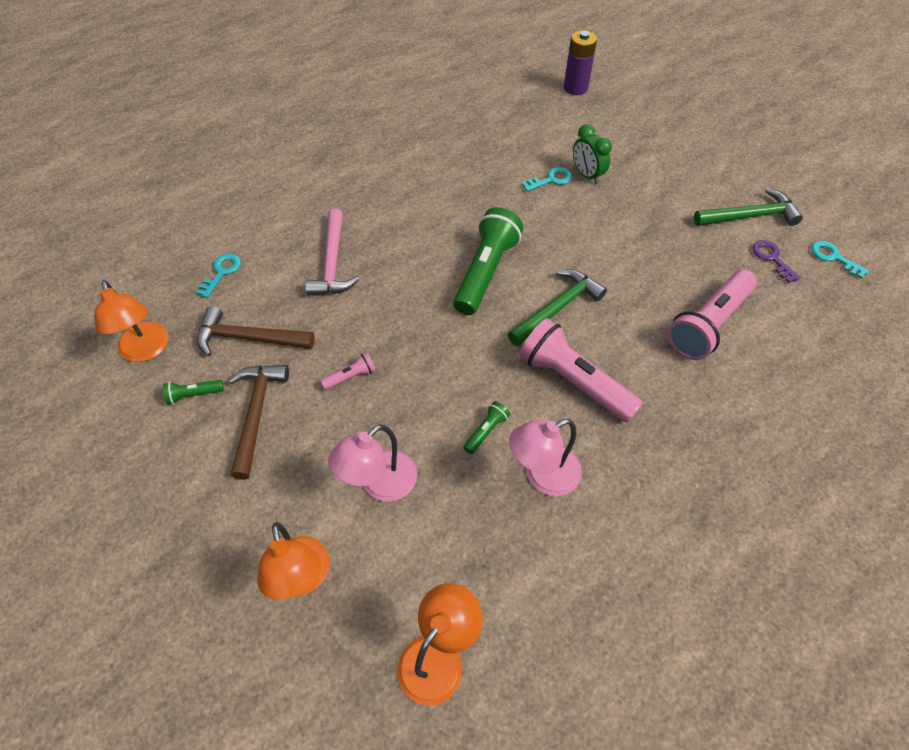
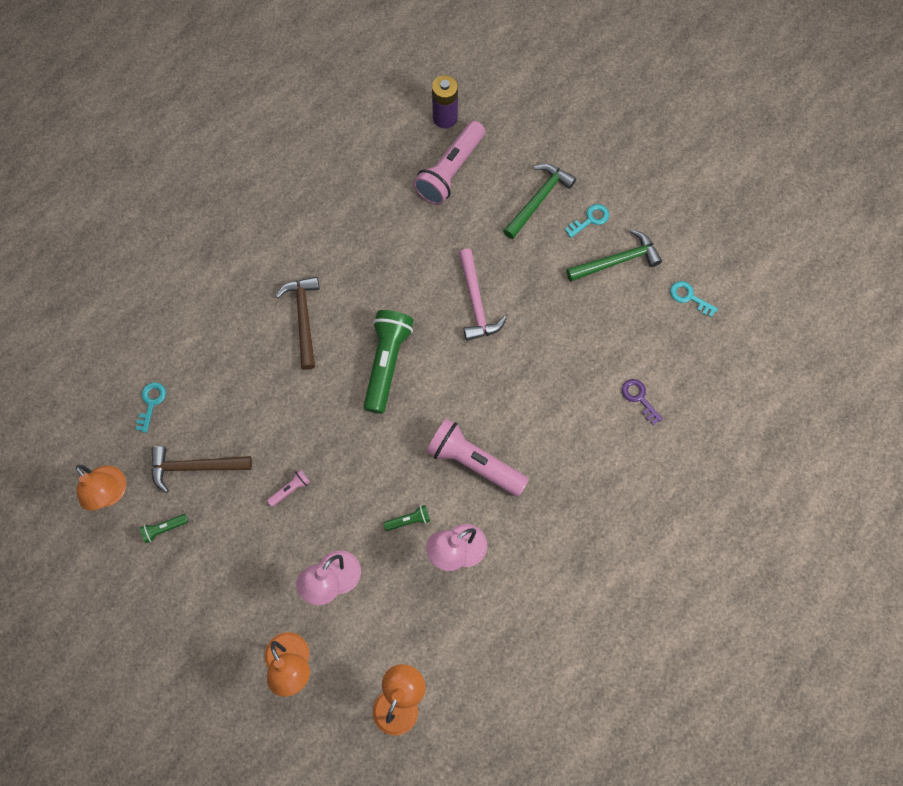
camera: 10 degrees left, 15 degrees up
(256, 414) = (221, 537): brown hammer -> brown hammer (303, 318)
(332, 263) = (248, 376): pink hammer -> pink hammer (476, 302)
(486, 431) = (408, 520): green flashlight -> green flashlight turned 45 degrees clockwise
(551, 180) = (433, 245): turquoise key -> turquoise key (590, 219)
(557, 308) = (453, 392): green hammer -> green hammer (538, 199)
(587, 175) = (466, 234): green clock -> none
(708, 324) = (581, 387): pink flashlight -> pink flashlight (450, 171)
(771, 258) = (635, 307): purple key -> purple key (639, 398)

